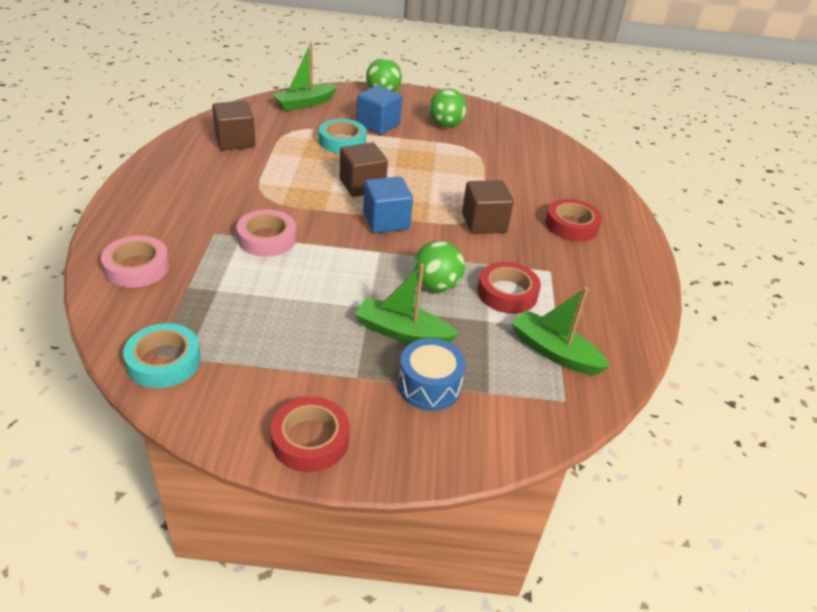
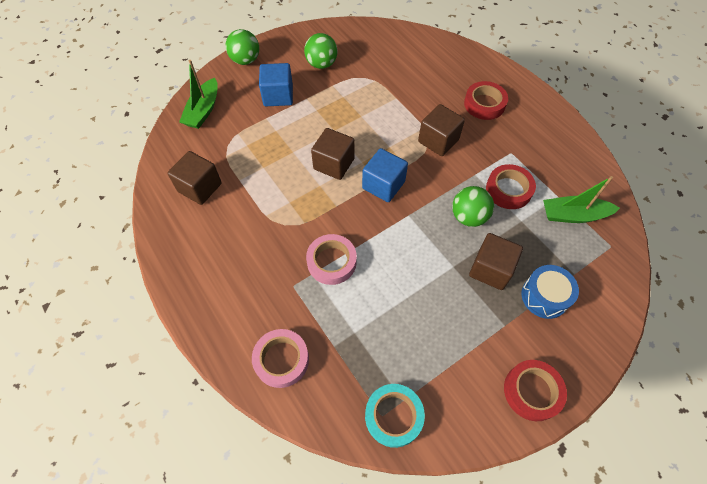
camera: 35 degrees left, 20 degrees up
(342, 141) = (274, 131): turquoise tape -> none
(402, 332) = (490, 269): green boat -> brown cube

